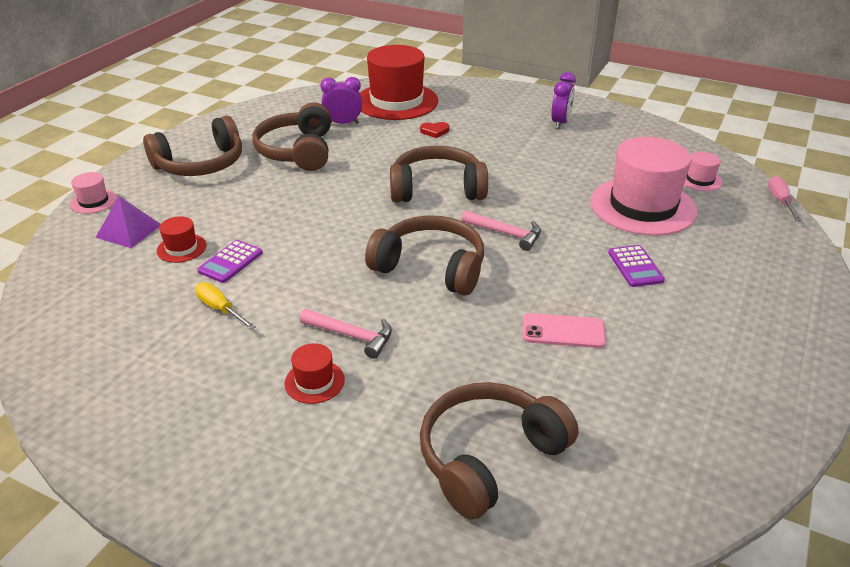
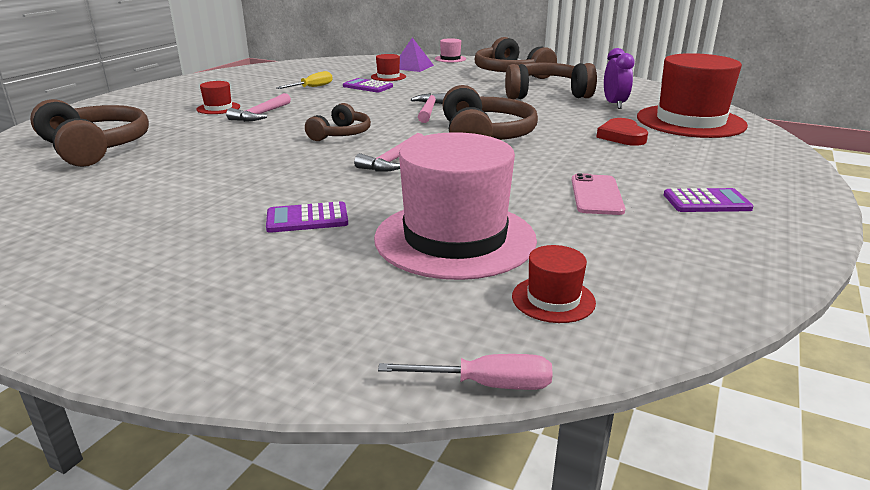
camera: 90 degrees right, 10 degrees down
(348, 217) = (429, 110): none -> pink hammer
(431, 267) = (341, 134): brown headphones -> brown headphones, size x0.59
(434, 131) = (622, 136): red heart -> red heart, size x1.52
(560, 123) = (706, 202): purple clock -> purple calculator
(563, 331) = (215, 176): pink phone -> pink phone (596, 195)
(700, 180) = (553, 299): pink hat -> red hat

